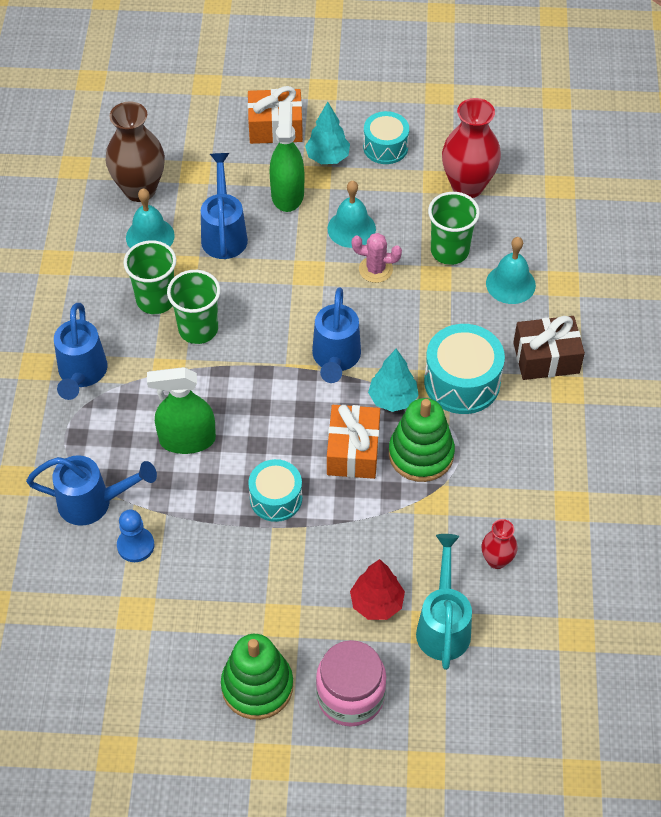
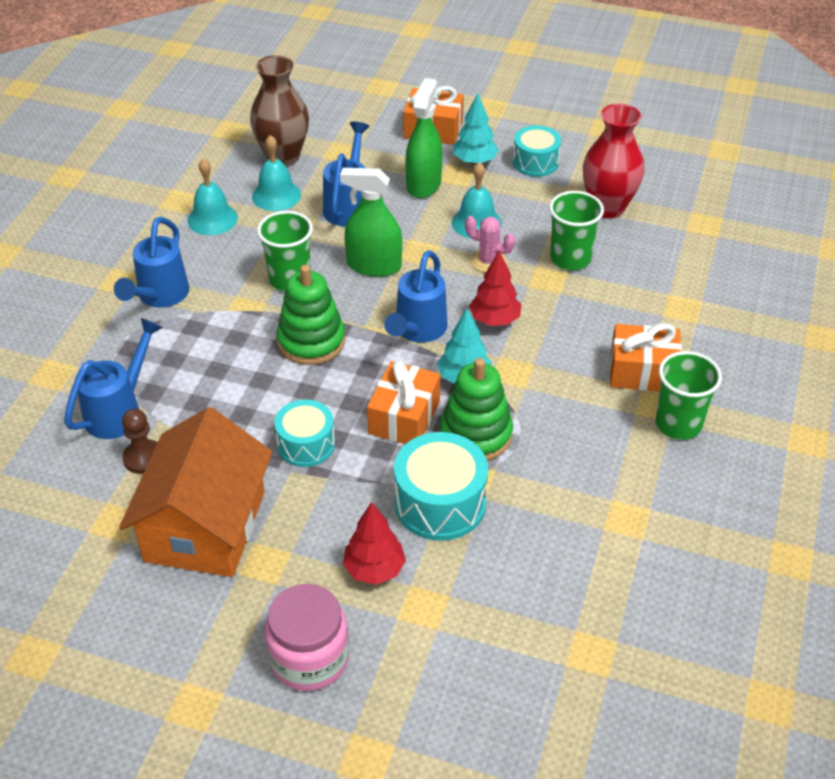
camera: 15 degrees right, 10 degrees down
(94, 503) = (120, 410): blue watering can -> blue watering can turned 75 degrees counterclockwise
(135, 545) = (143, 458): blue pawn -> brown pawn
(156, 300) = (259, 248): green cup -> green cup (678, 424)
(187, 440) = (238, 373): green spray bottle -> green spray bottle (374, 265)
(217, 598) = (205, 526): none -> orange house
(257, 686) = (211, 624): green stacking toy -> green stacking toy (311, 341)
(401, 332) = (494, 320): none -> red tree
(443, 624) = (441, 607): turquoise watering can -> none
(462, 382) = (543, 376): turquoise drum -> turquoise drum (440, 503)
(496, 560) = (523, 555): red vase -> none
(510, 284) = (625, 298): turquoise bell -> turquoise bell (212, 219)
(546, 358) = (642, 371): brown gift -> orange gift

